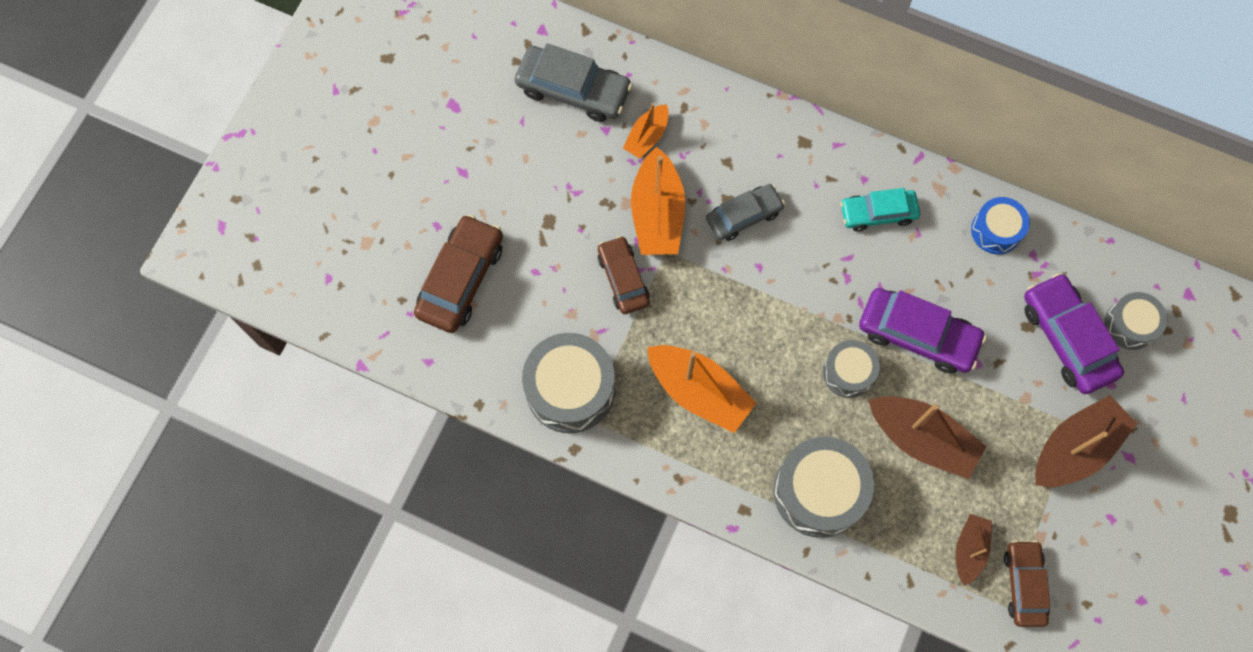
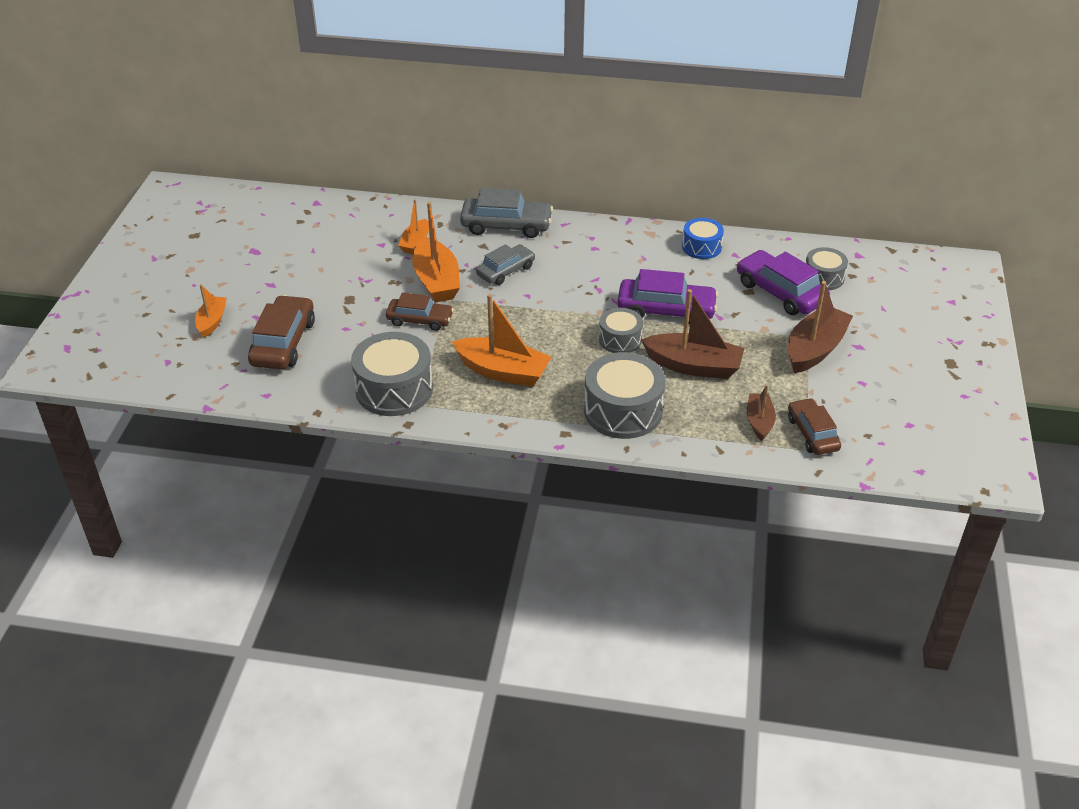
camera: 15 degrees left, 30 degrees down
(386, 222) = (212, 321): none -> orange boat
(573, 90) = (350, 228): grey car -> grey car (506, 225)
(623, 279) = (420, 320): brown car -> brown car turned 135 degrees clockwise
(878, 213) = (609, 253): turquoise car -> none

